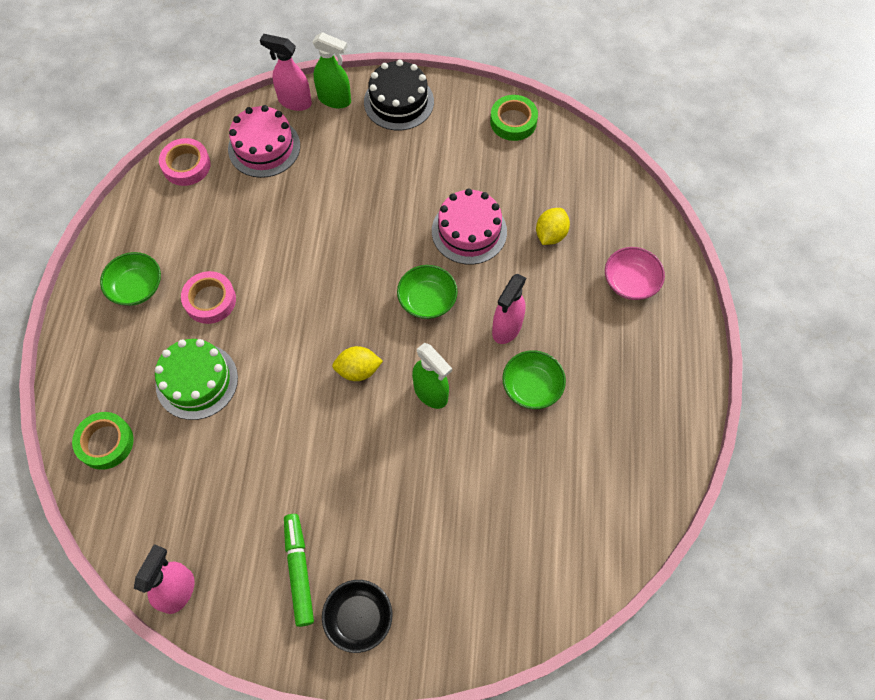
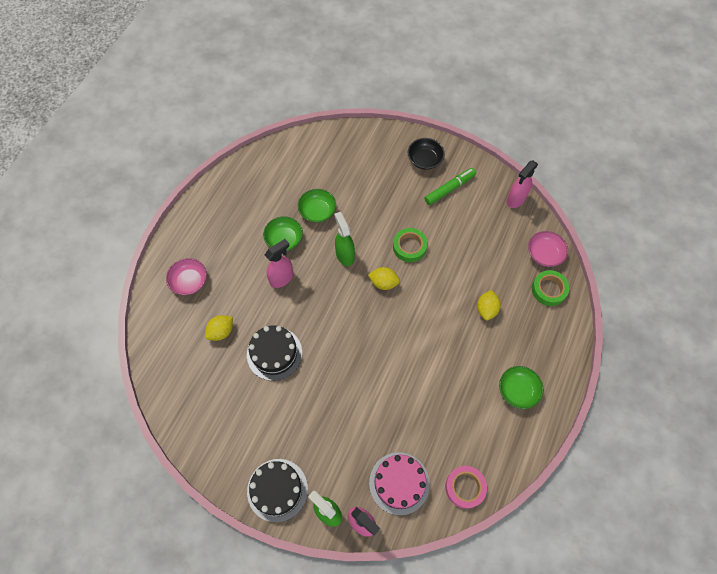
camera: 160 degrees left, 0 degrees up
(117, 501) = (544, 254): none -> pink bowl
(197, 381) = (486, 309): green cake -> yellow lemon
(210, 300) = (467, 362): pink tape -> none
(299, 571) = (449, 189): green marker -> green marker turned 135 degrees counterclockwise
(427, 300) = (323, 313): green bowl -> green bowl (317, 211)
(469, 231) = (274, 353): pink cake -> black cake
(513, 121) = (198, 436): green tape -> green tape (409, 247)

